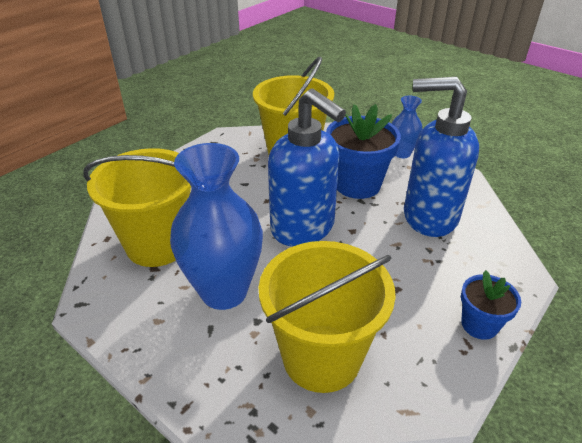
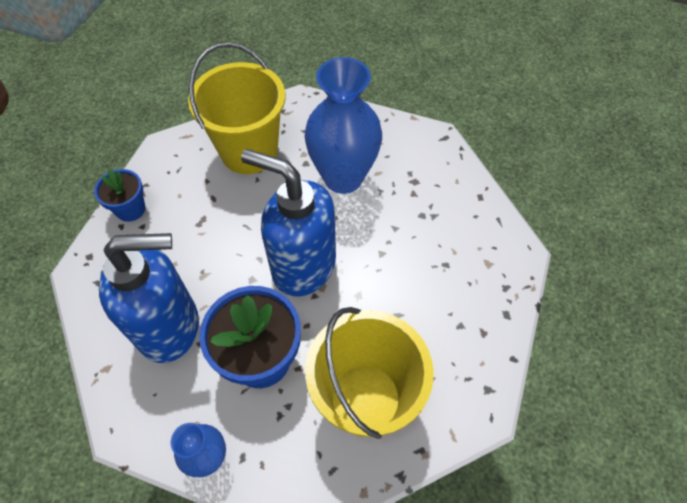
camera: 160 degrees right, 20 degrees up
(158, 244) = (429, 204): yellow bucket -> none

